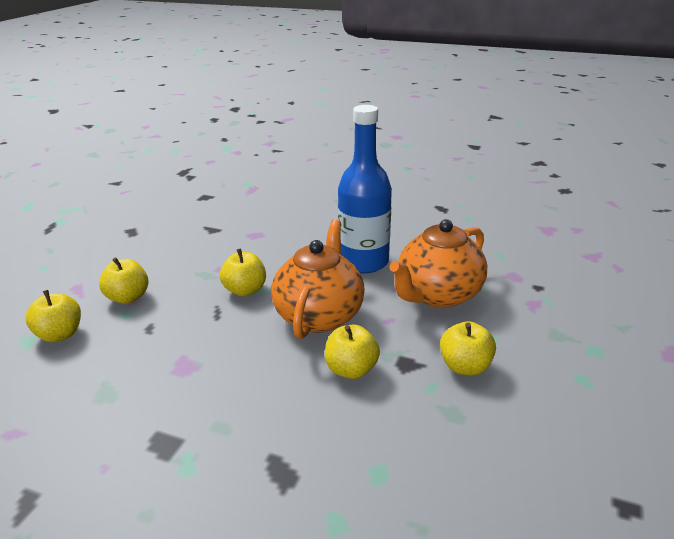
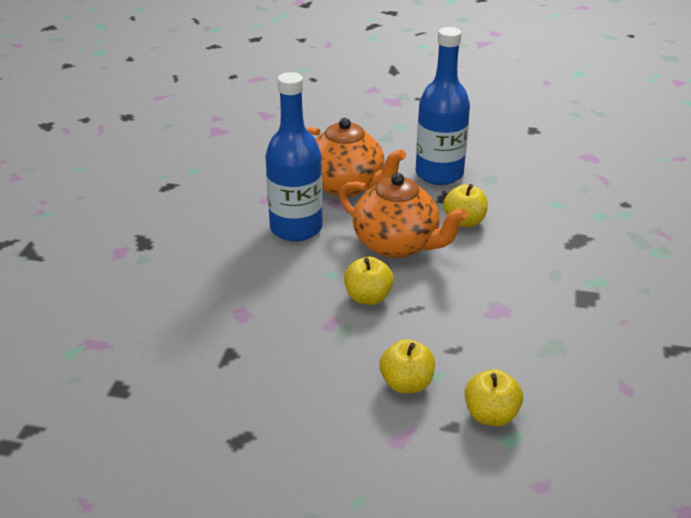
camera: 100 degrees left, 5 degrees up
(319, 315) = (397, 245): orange teapot -> orange teapot turned 150 degrees counterclockwise
(465, 367) = (439, 174): yellow apple -> blue bottle

